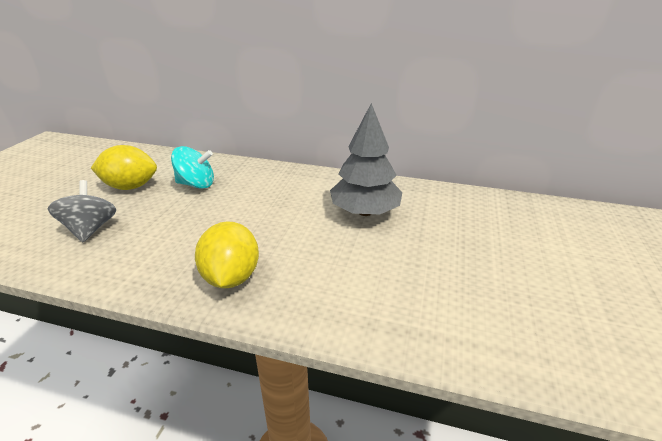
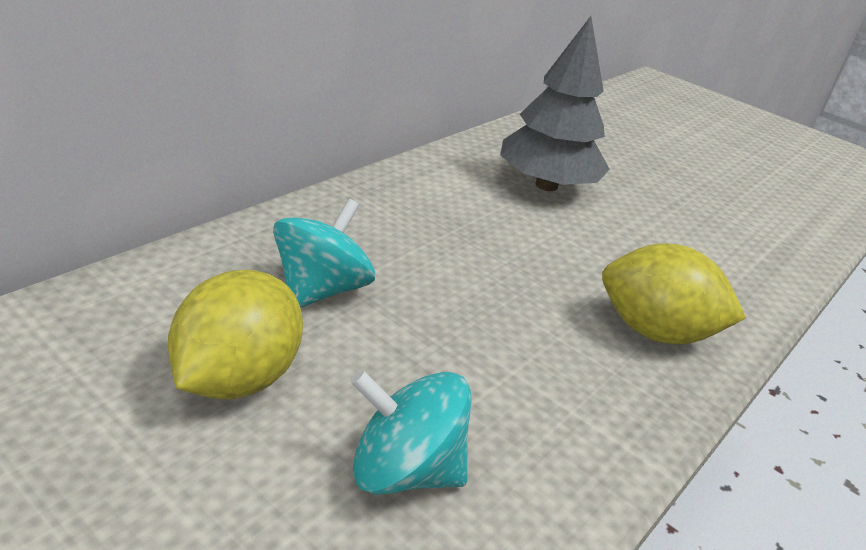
camera: 70 degrees left, 0 degrees up
(91, 229) = (404, 470): grey spinning top -> turquoise spinning top

